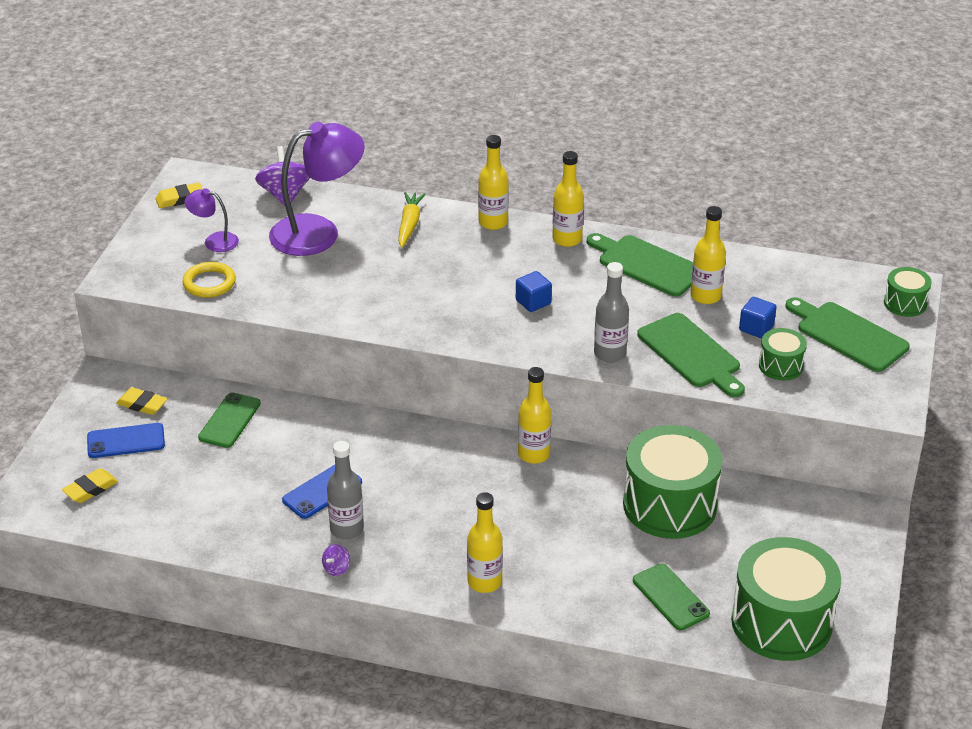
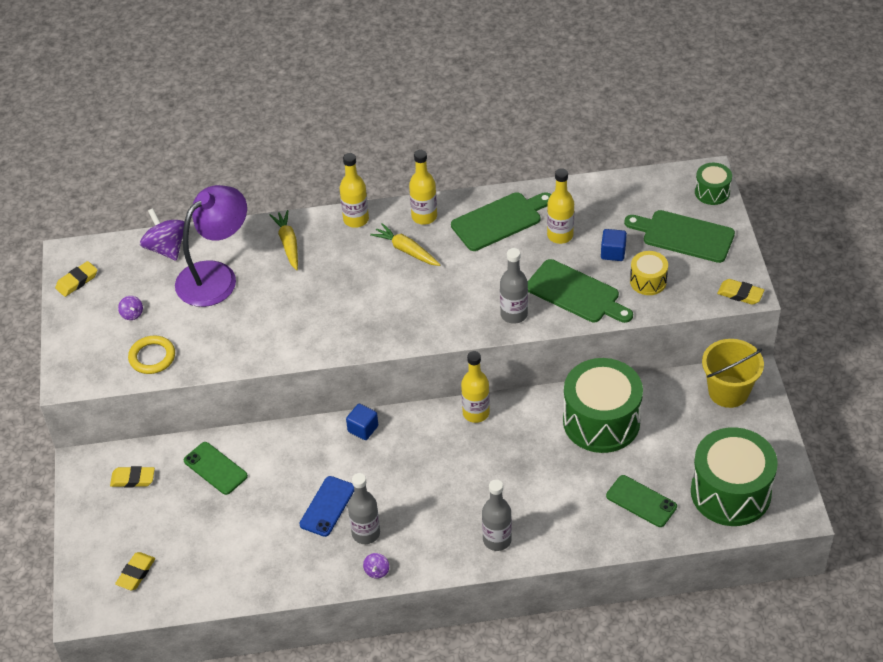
camera: 20 degrees left, 10 degrees up
(126, 441) = (139, 518): blue phone -> none
(214, 241) = (132, 314): purple lamp -> purple spinning top
(229, 420) = (215, 468): green phone -> green phone turned 45 degrees counterclockwise
(484, 582) = (497, 540): yellow bottle -> grey bottle
(529, 264) = (406, 250): none -> yellow carrot
(533, 302) = (429, 286): blue cube -> blue cube (363, 429)
(647, 264) = (499, 220): green cutting board -> green cutting board turned 135 degrees clockwise
(781, 366) = (648, 281): green drum -> yellow drum
(835, 521) = (728, 391): none -> yellow bucket
(882, 408) = (740, 294): none -> yellow eraser

